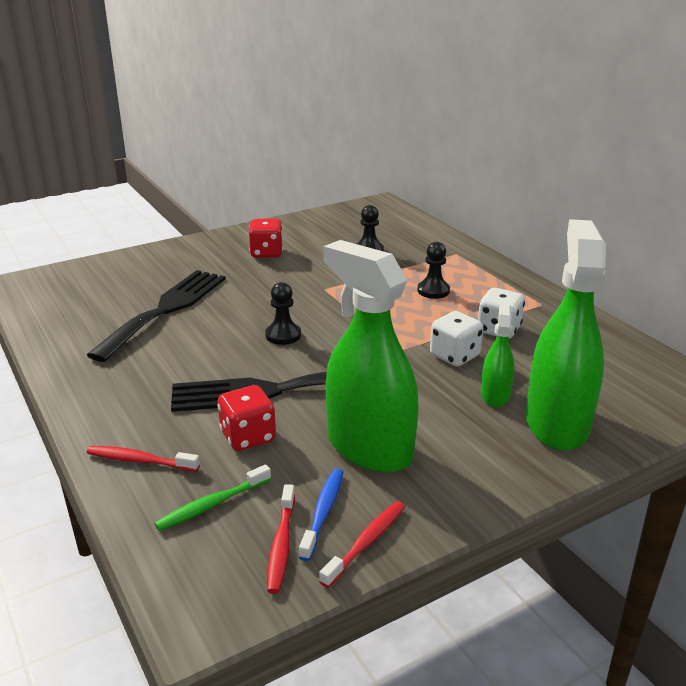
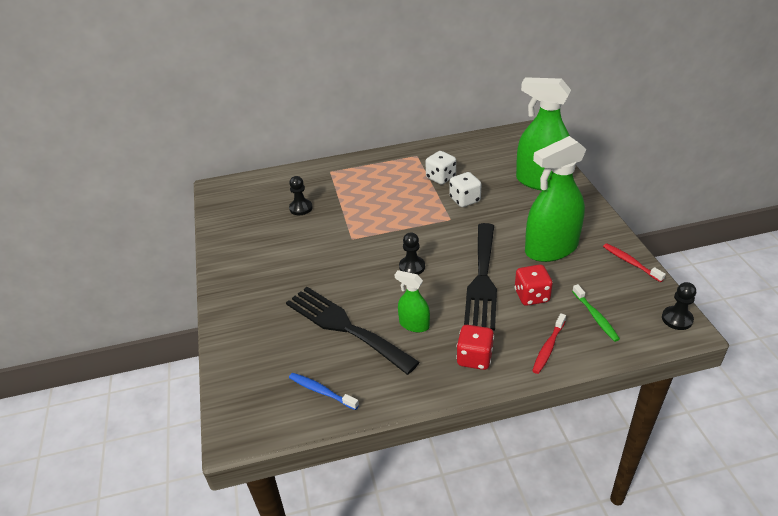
camera: 70 degrees left, 10 degrees up
(266, 253) = (272, 260): red dice -> red dice (474, 358)
(281, 544) = (631, 293): red toothbrush -> none
(323, 512) = (606, 274): blue toothbrush -> blue toothbrush (321, 391)
(433, 291) = (379, 191): black pawn -> black pawn (677, 319)
(495, 395) = (510, 195): green spray bottle -> green spray bottle (414, 324)

